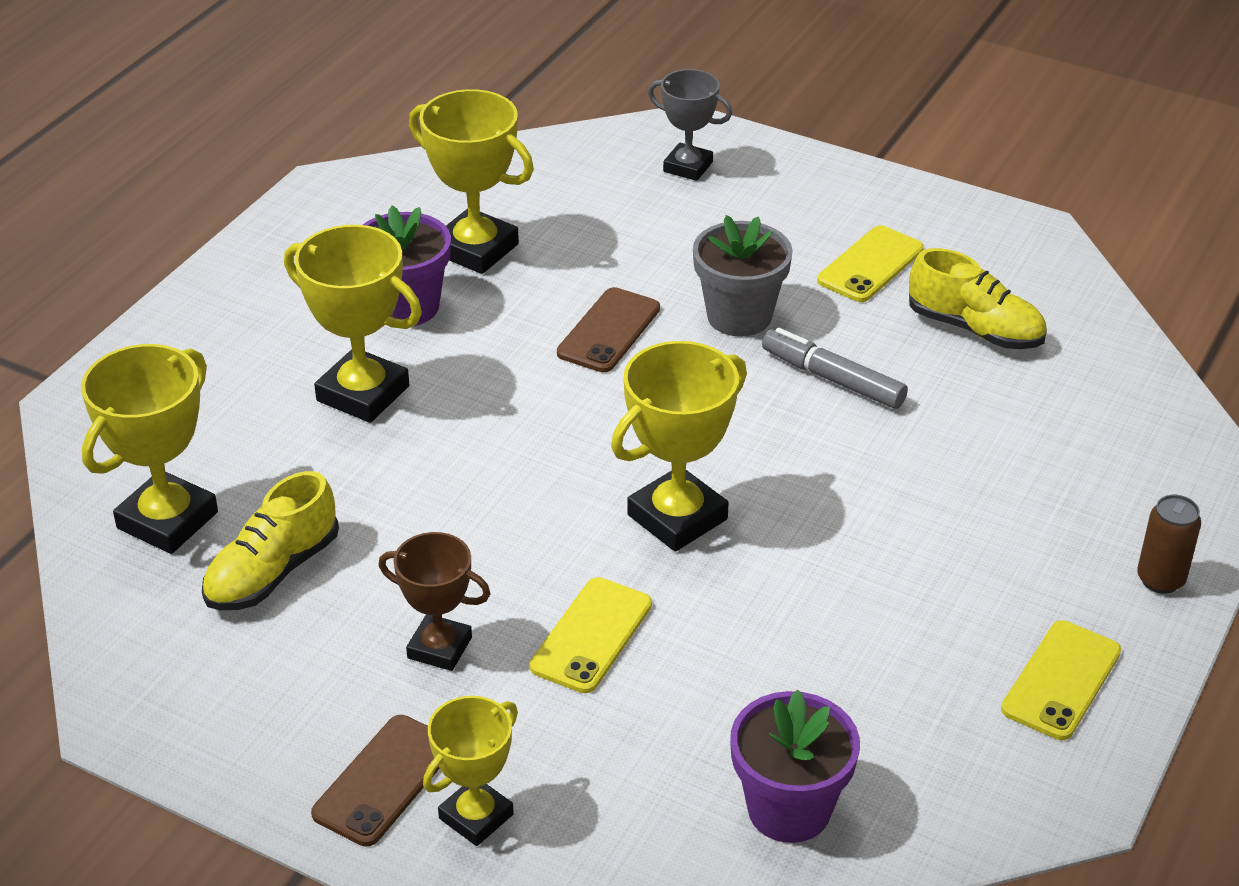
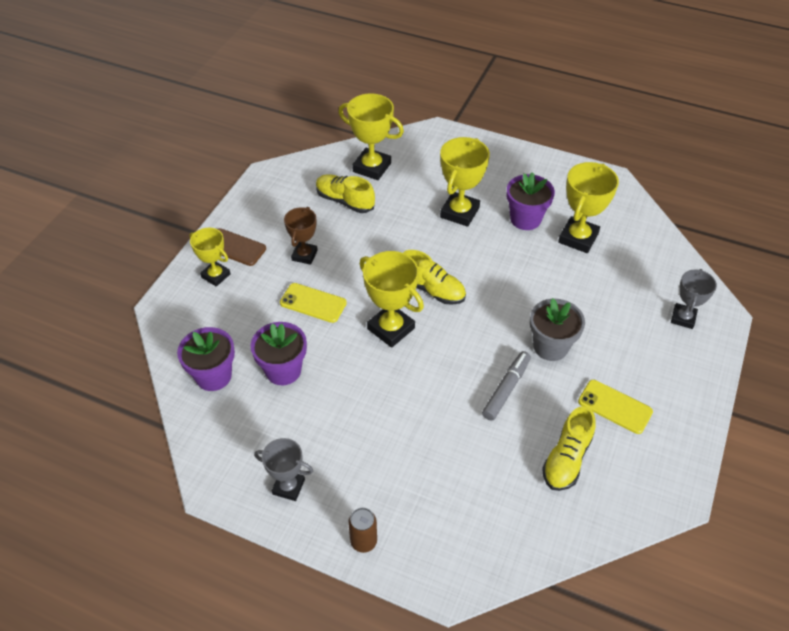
camera: 85 degrees right, 10 degrees up
(578, 451) = (432, 289): none -> yellow shoe
(608, 331) = (525, 294): brown phone -> none
(778, 687) = (283, 370): none -> purple flower pot
(1061, 680) = (288, 487): yellow phone -> grey trophy

